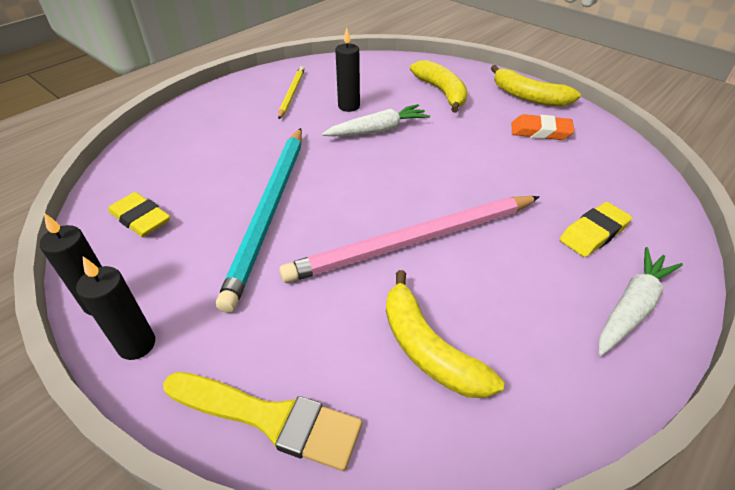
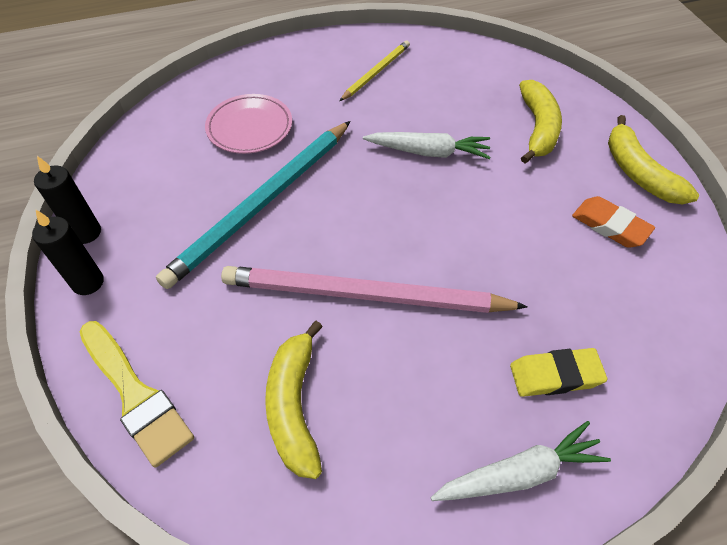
camera: 30 degrees right, 10 degrees up
(140, 219) = (158, 165): yellow eraser -> none
(211, 162) = (250, 127): none -> pink plate
(349, 106) = (421, 110): black candle -> none

